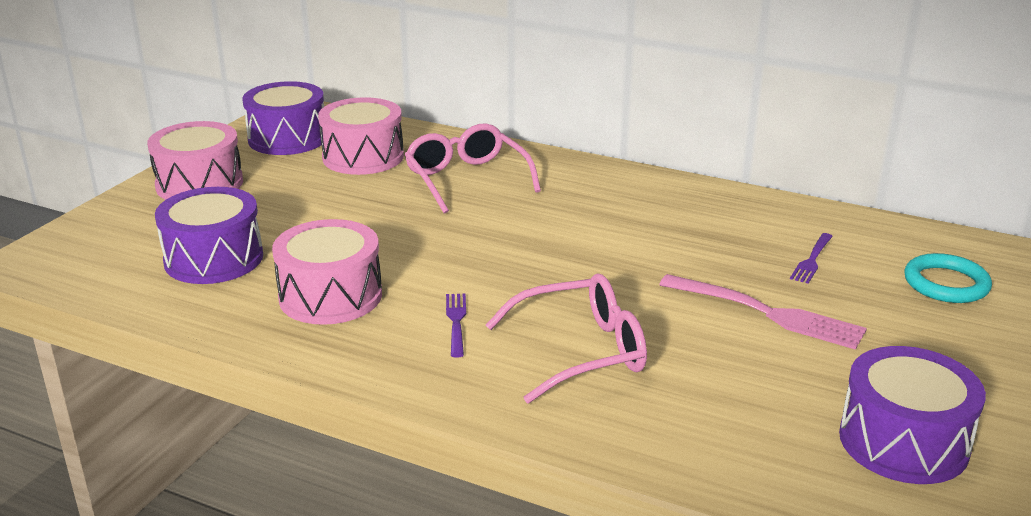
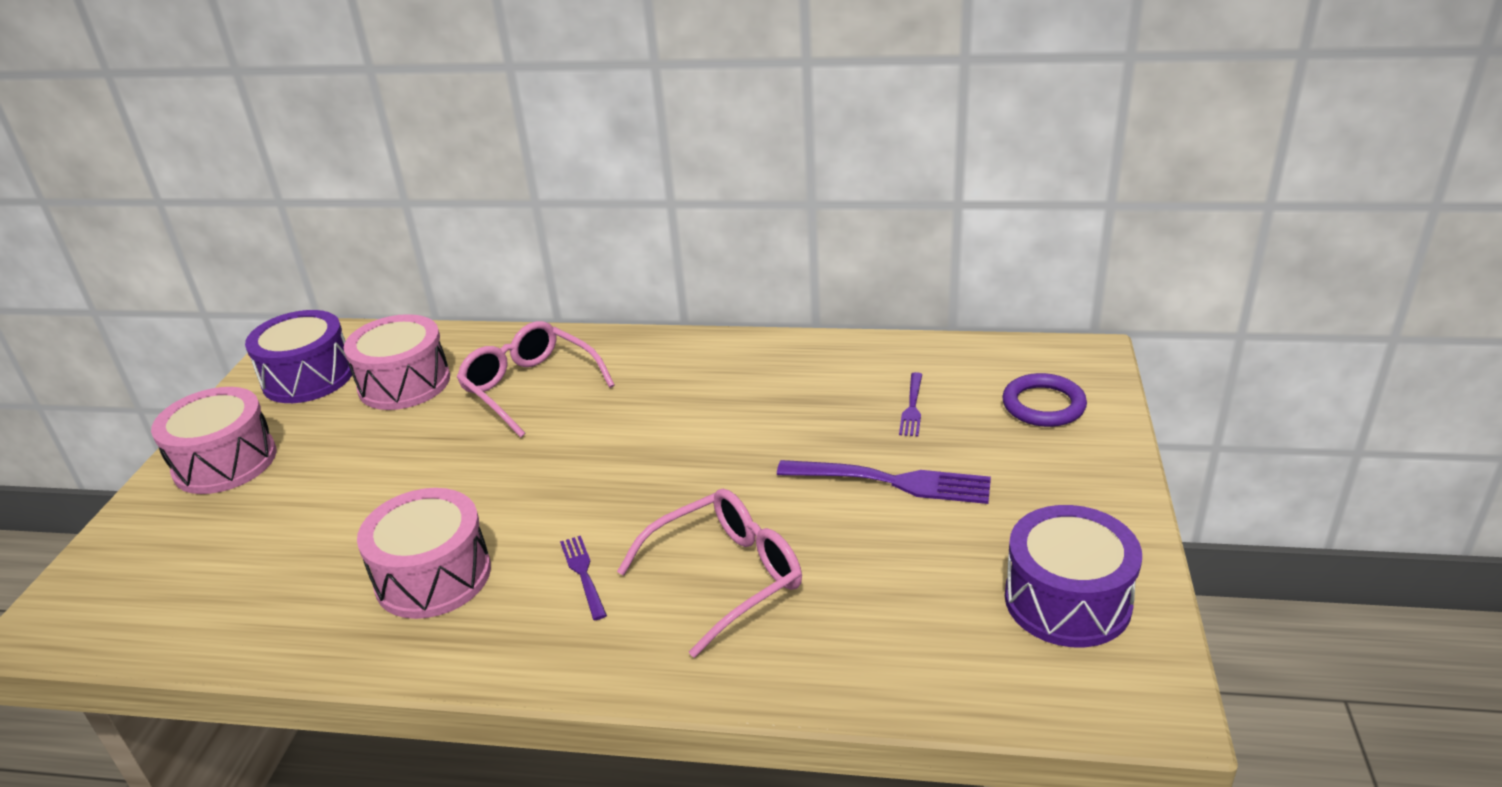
camera: 15 degrees left, 5 degrees up
(214, 259) = (279, 560): purple drum -> none
(767, 313) = (892, 482): pink fork -> purple fork
(946, 284) = (1043, 405): turquoise ring -> purple ring

